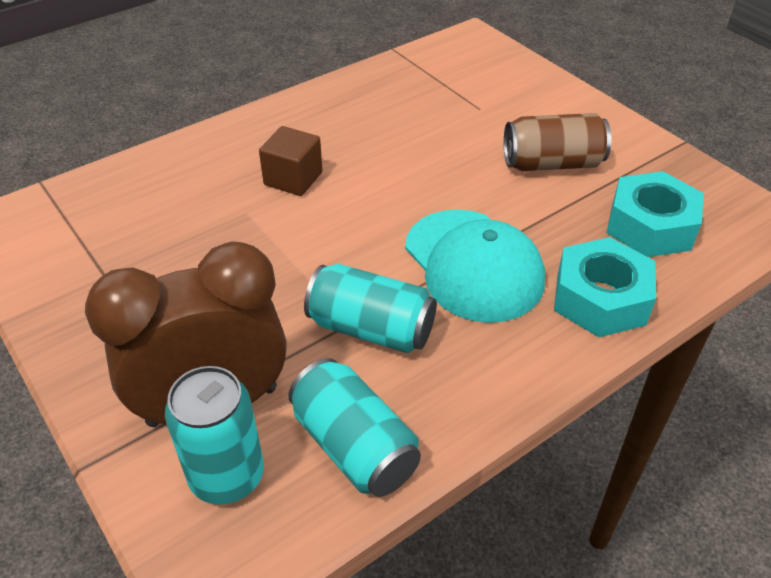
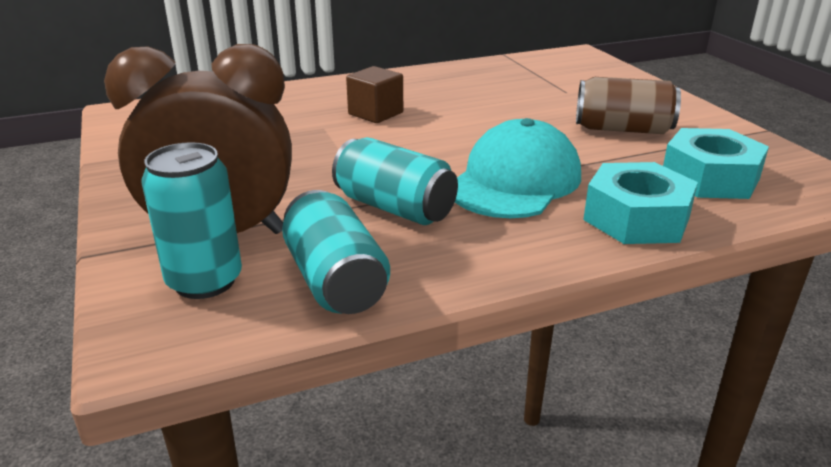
camera: 15 degrees right, 15 degrees down
(473, 265) = (515, 181): turquoise cap -> turquoise cap turned 135 degrees counterclockwise

